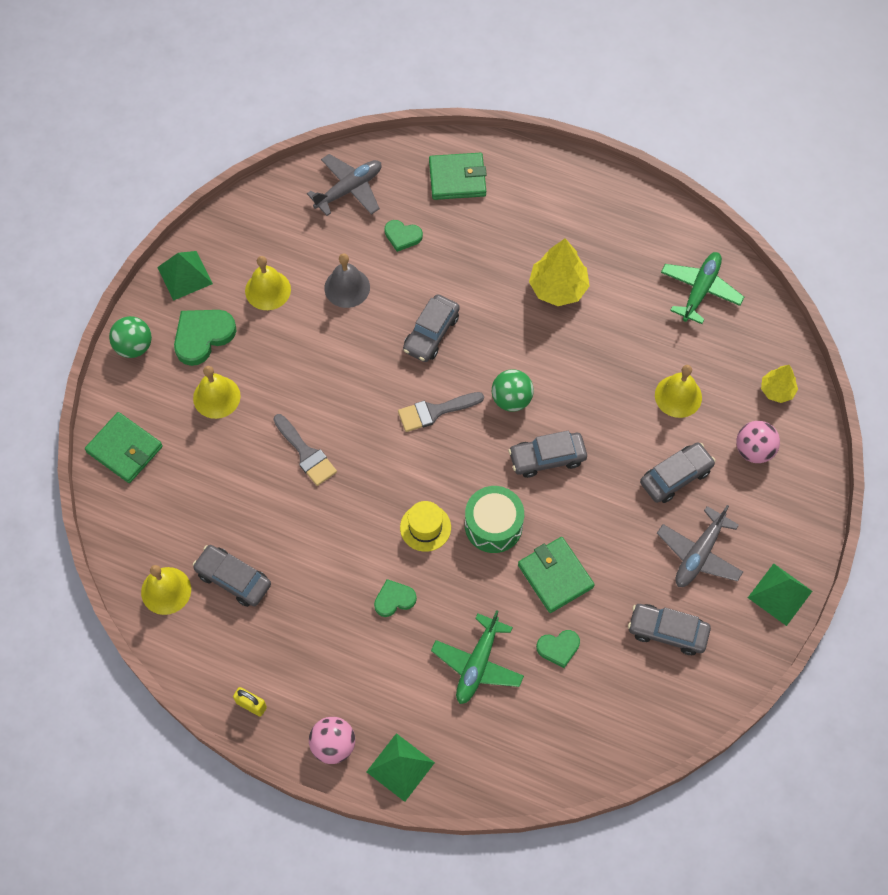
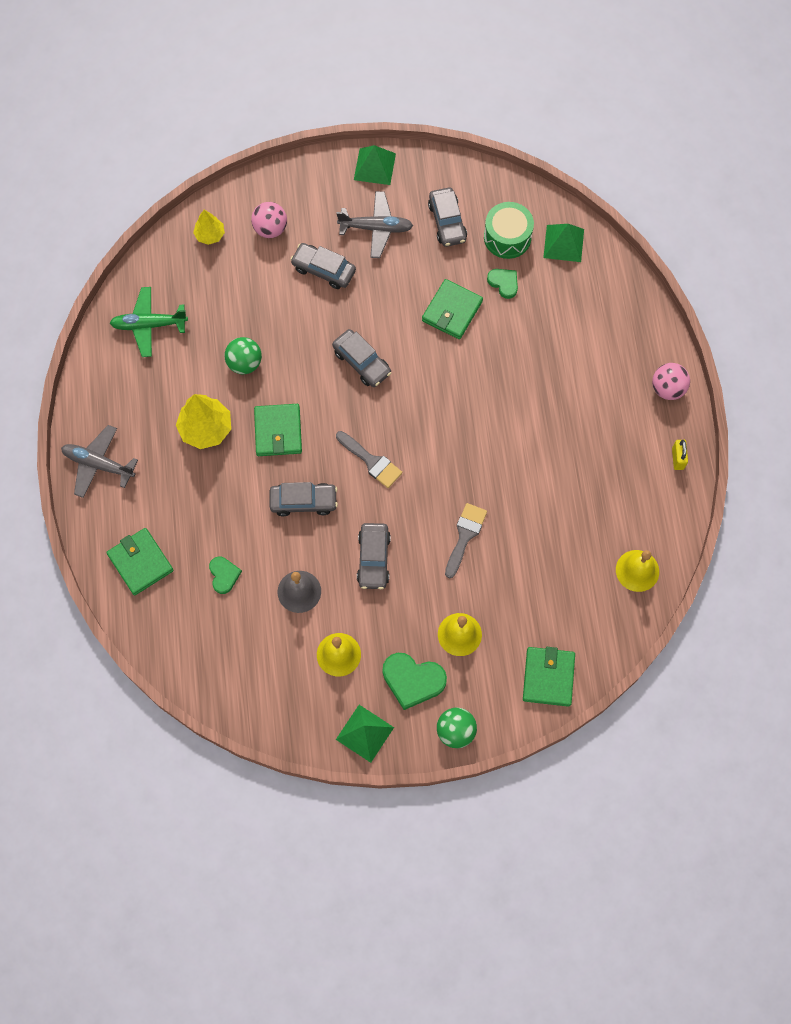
camera: 120 degrees left, 5 degrees up
(233, 579) = (597, 527): grey car -> grey car (373, 559)
(349, 189) = (201, 646): grey plane -> grey plane (98, 464)
(394, 599) = (539, 407): green heart -> none
(400, 767) = (652, 338): green pyramid -> green pyramid (563, 243)
(425, 527) = (470, 416): yellow hat -> none
(477, 664) = (549, 328): green plane -> none
(493, 525) = (439, 371): green drum -> green drum (507, 237)
(511, 399) = (327, 412): green ball -> green ball (244, 363)
(517, 346) = (278, 431): none -> green wallet
(678, 396) = (254, 298): yellow bell -> none

